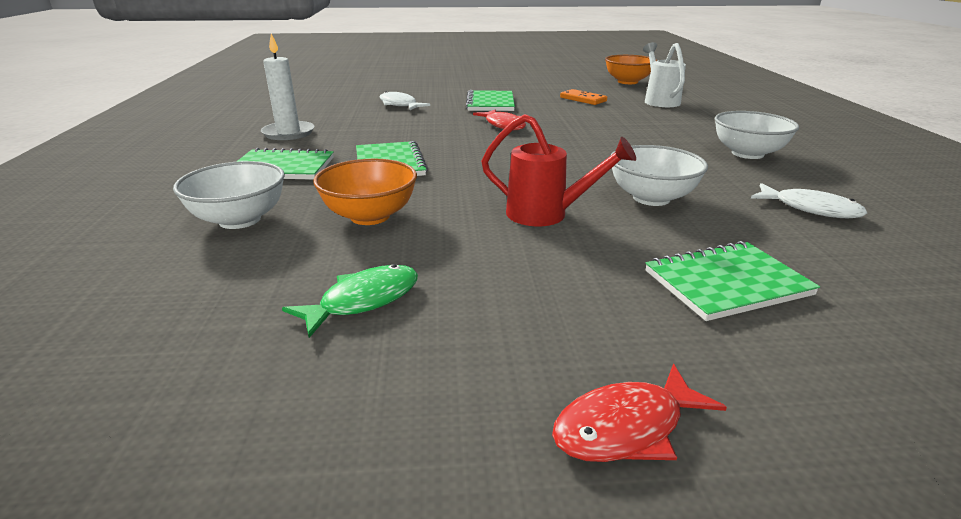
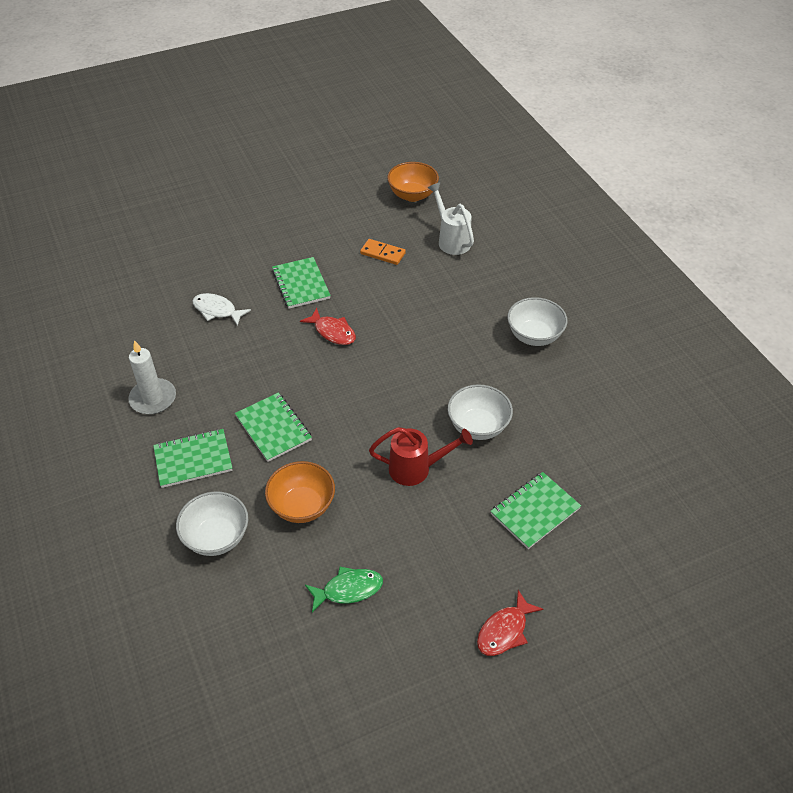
camera: 20 degrees left, 20 degrees up
(363, 300) = (348, 589): green fish -> green fish turned 45 degrees clockwise
(810, 209) = (578, 411): white fish -> none

